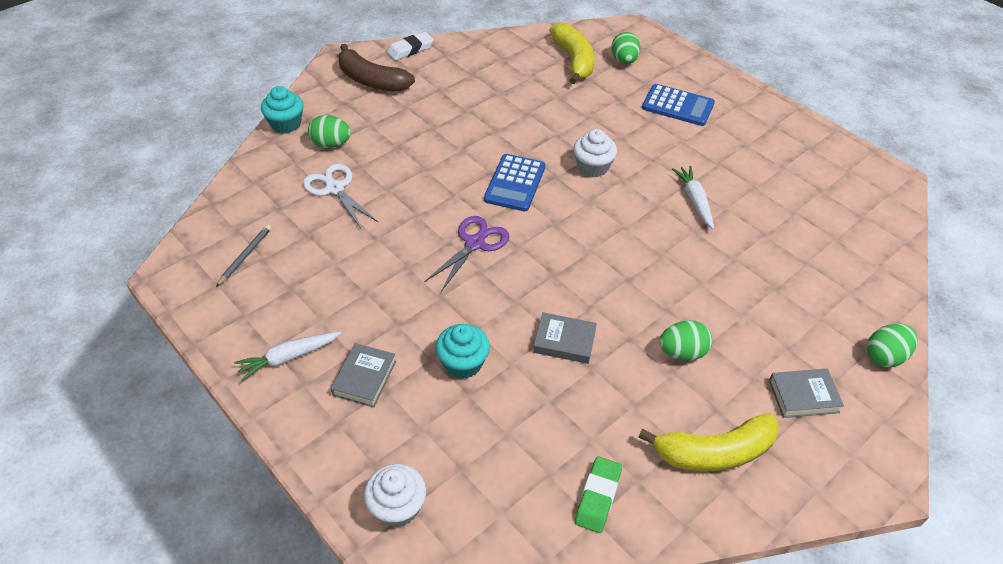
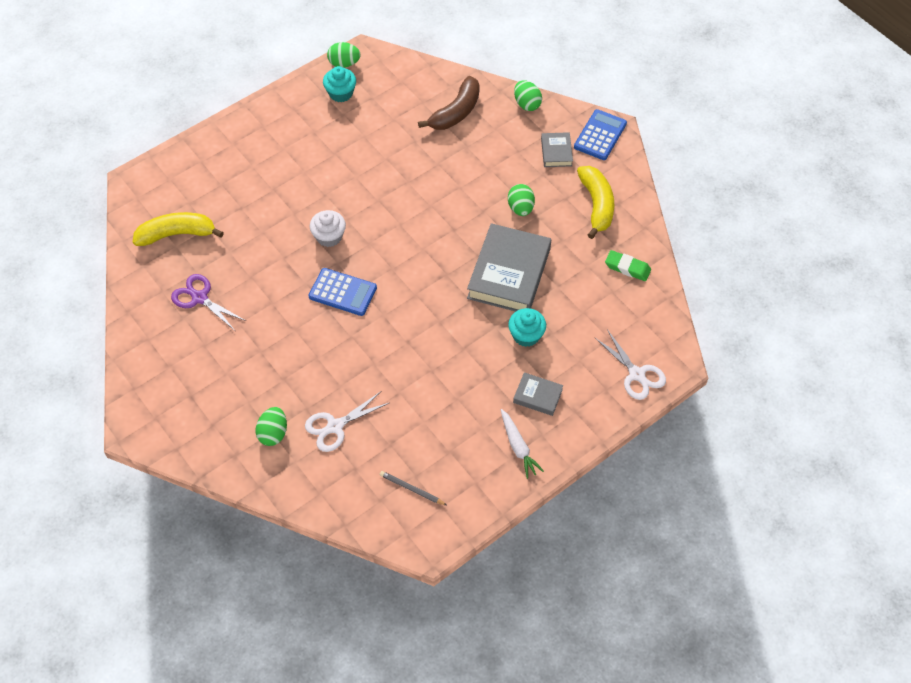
camera: 85 degrees left, 10 degrees up
(286, 124) = (237, 474): turquoise cupcake -> turquoise cupcake (341, 93)
(371, 80) = (179, 403): brown banana -> brown banana (456, 112)
(397, 507) = (636, 374): white cupcake -> white scissors
(410, 49) = (132, 369): white eraser -> none
(474, 243) = (410, 324): purple scissors -> purple scissors (199, 298)
(564, 341) = (509, 273): grey book -> grey book, size x2.10
(624, 61) = (185, 196): green egg -> green egg (344, 64)
(678, 106) = (257, 167): blue calculator -> blue calculator (600, 135)
(694, 201) = (375, 176): white carrot -> none

